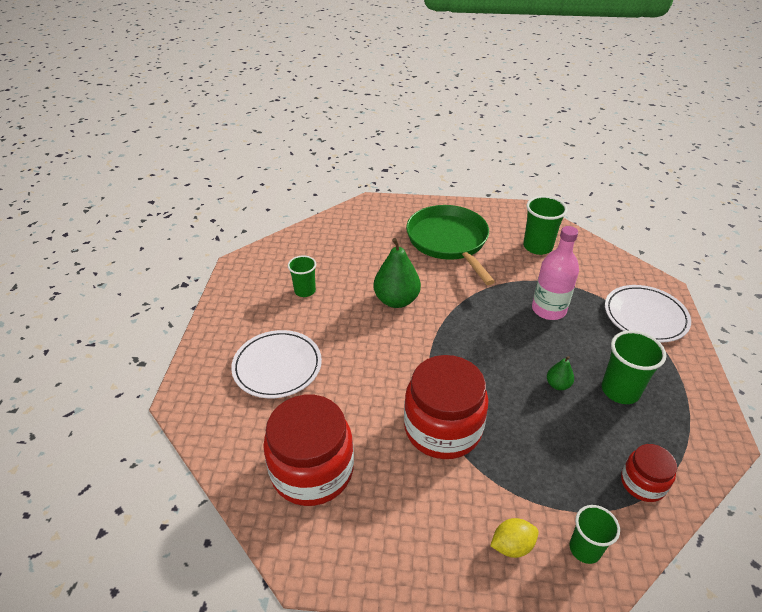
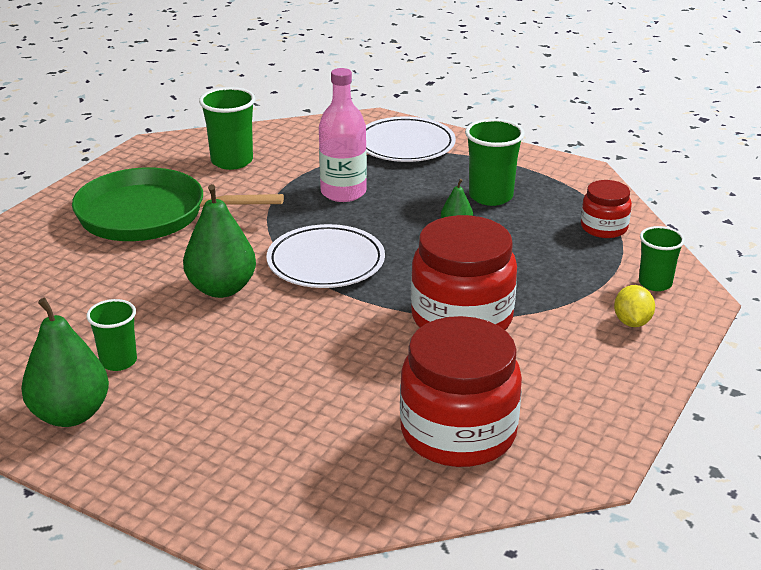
camera: 65 degrees left, 10 degrees down
(253, 294) = (70, 414): none -> green pear
(277, 366) = (254, 423): white plate -> white plate (326, 262)

